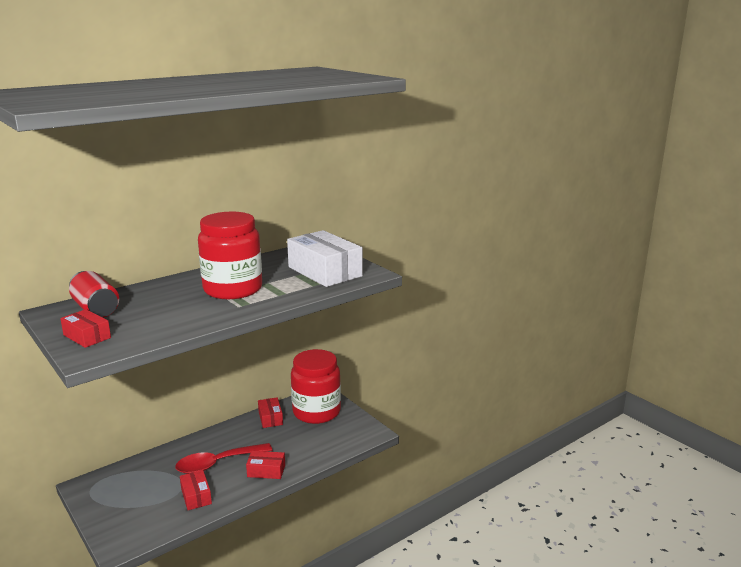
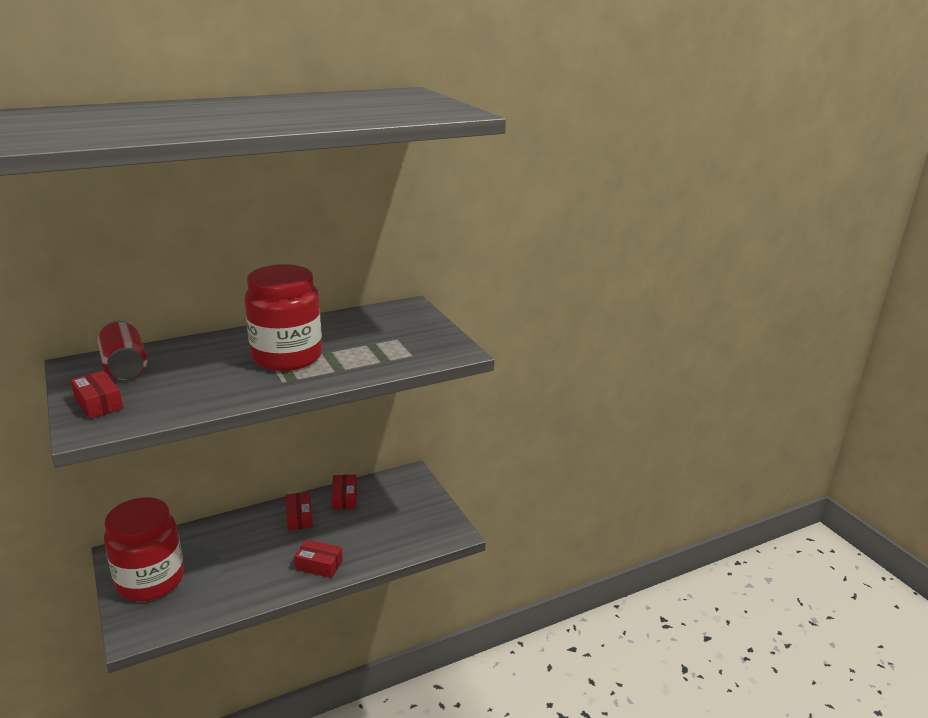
camera: 10 degrees right, 5 degrees up
(196, 496) = (233, 585): red box -> red box (299, 517)
(217, 463) = (268, 547): red spoon -> none
(316, 412) = (399, 497): red jar -> red jar (150, 580)
(325, 271) = (404, 343): white box -> none

